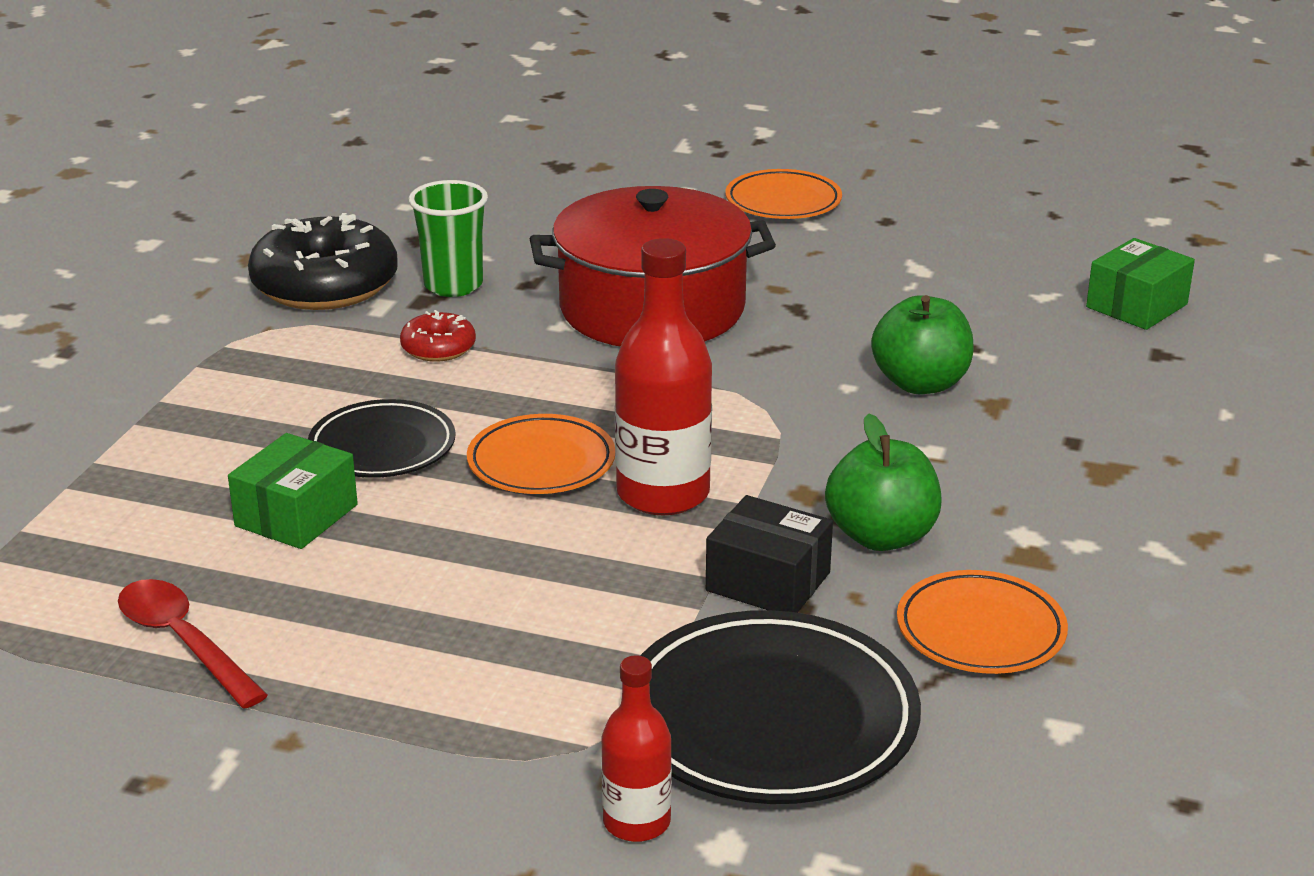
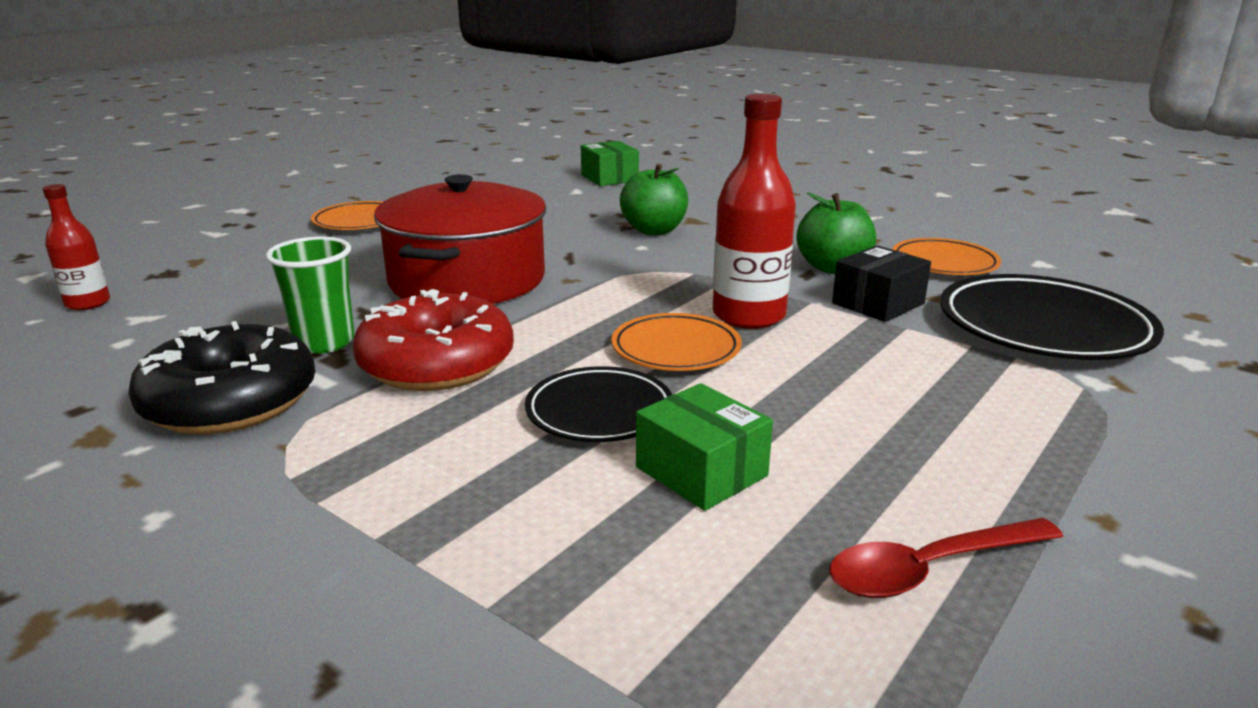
camera: 70 degrees left, 5 degrees down
(438, 348) = (437, 364): red donut -> red donut, size x2.07
(636, 822) = (1174, 384): red bottle -> red bottle (88, 303)

